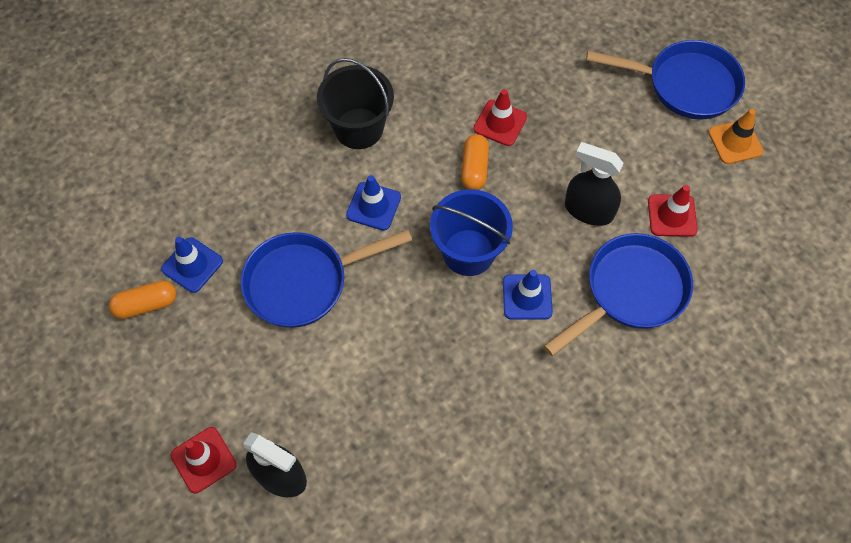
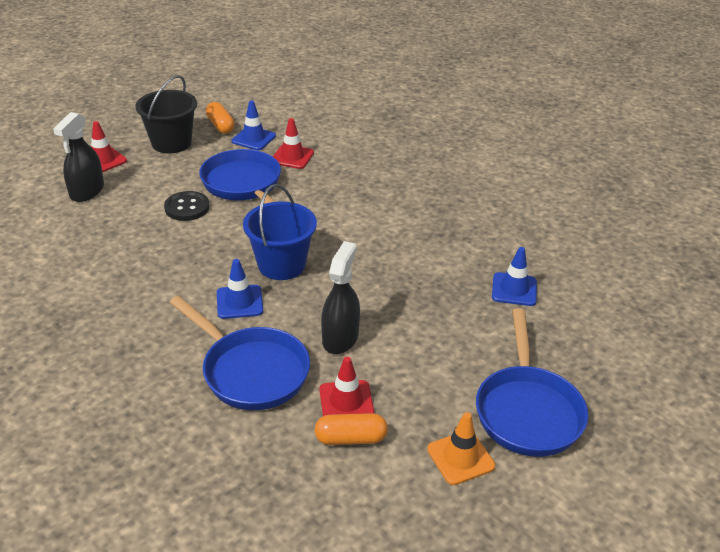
camera: 80 degrees right, 25 degrees down
(341, 349) = (187, 207): none -> black button
(359, 128) = (394, 197): black bucket -> black bucket (171, 143)
(373, 206) = (319, 211): blue traffic cone -> blue traffic cone (514, 289)
(474, 169) = (370, 262): orange capsule -> orange capsule (351, 438)
(500, 123) = (426, 274): red traffic cone -> red traffic cone (292, 157)

